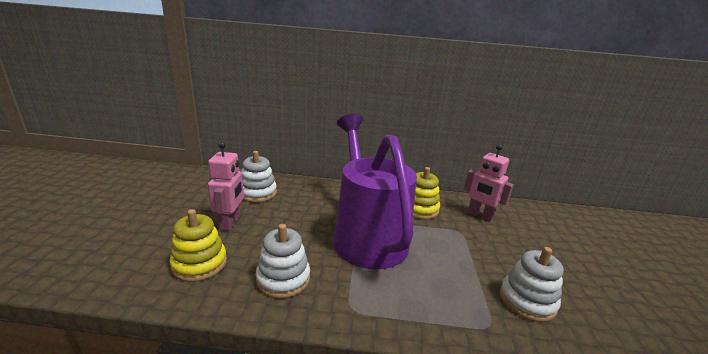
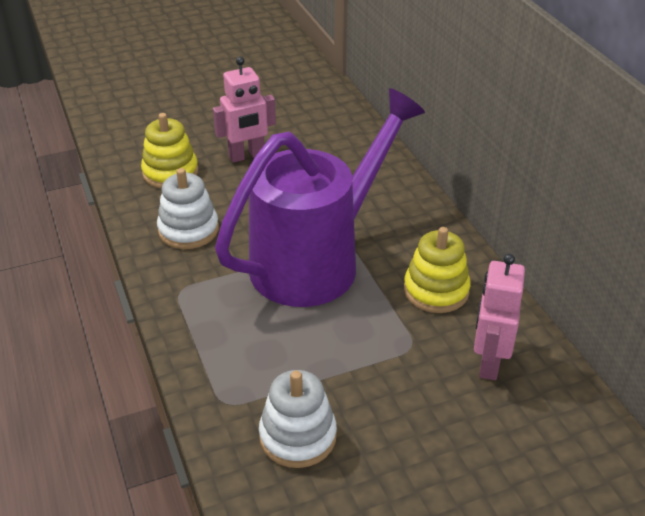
camera: 65 degrees right, 15 degrees up
(257, 193) = (324, 143): white stacking toy -> none

